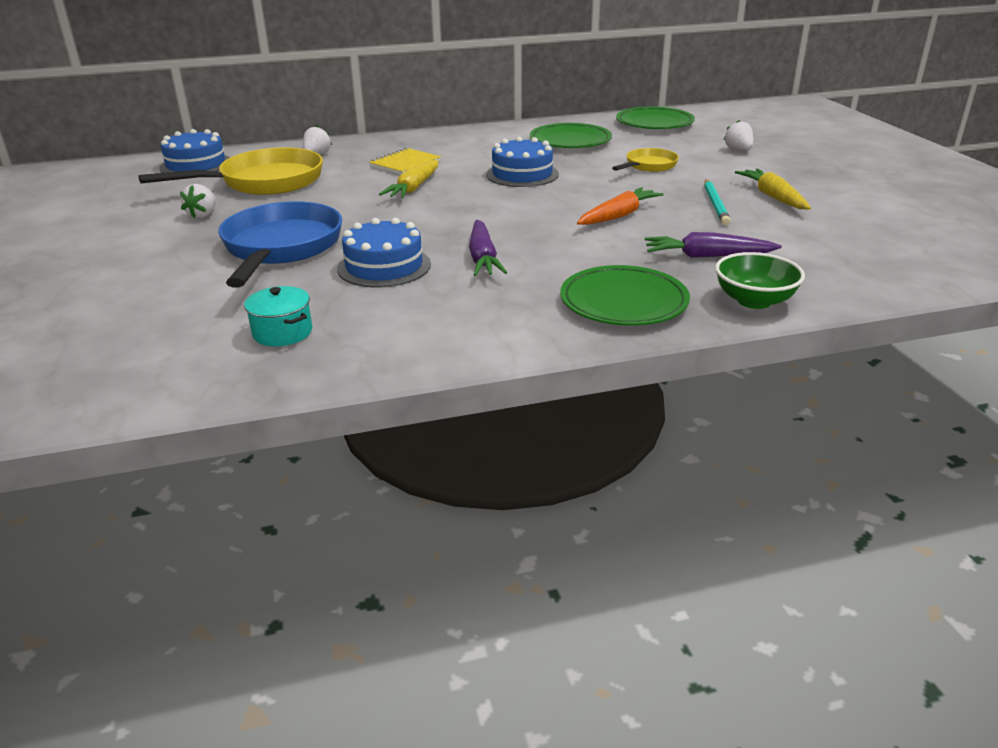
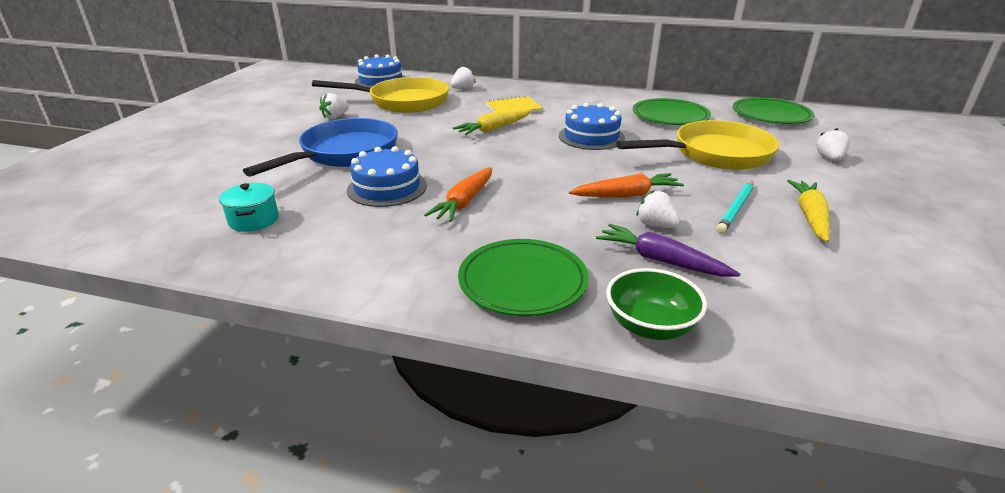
camera: 30 degrees right, 0 degrees up
(483, 258) = (464, 202): purple carrot -> orange carrot
(648, 166) = (715, 154): yellow pan -> yellow pan, size x1.89
(671, 232) = (655, 225): none -> white strawberry

